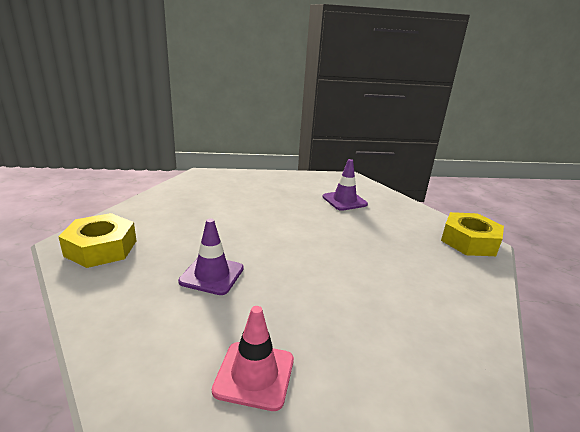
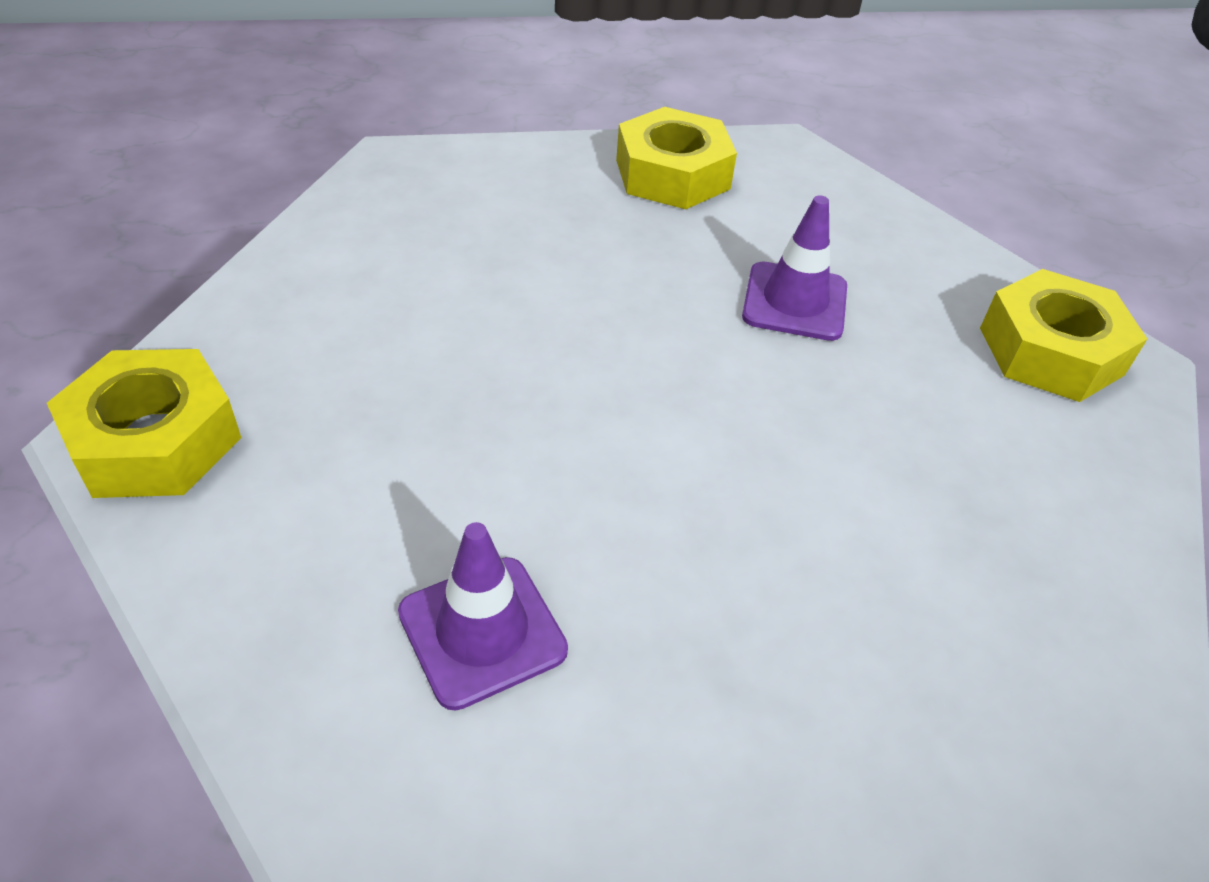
camera: 175 degrees right, 20 degrees up
(254, 375) = (672, 174): pink traffic cone -> yellow nut

